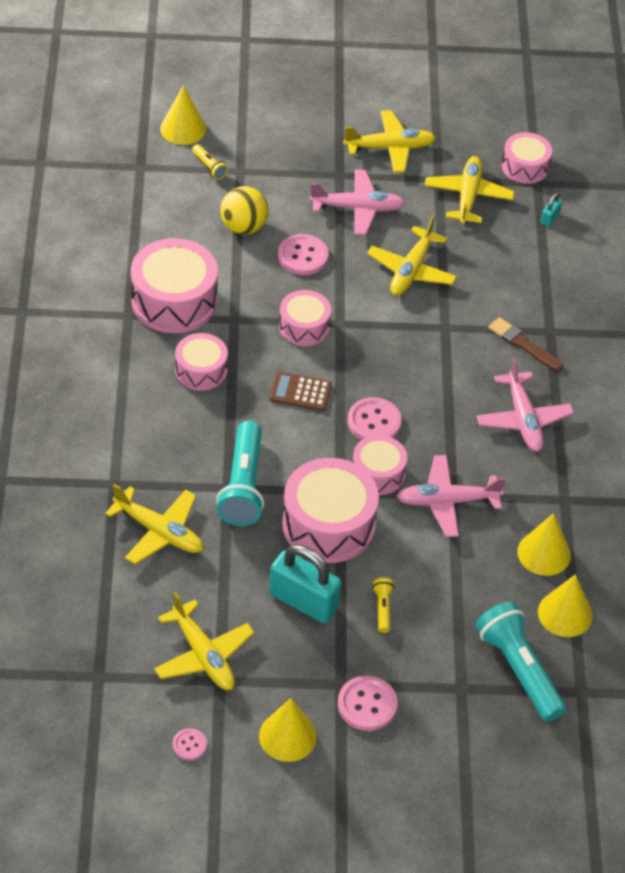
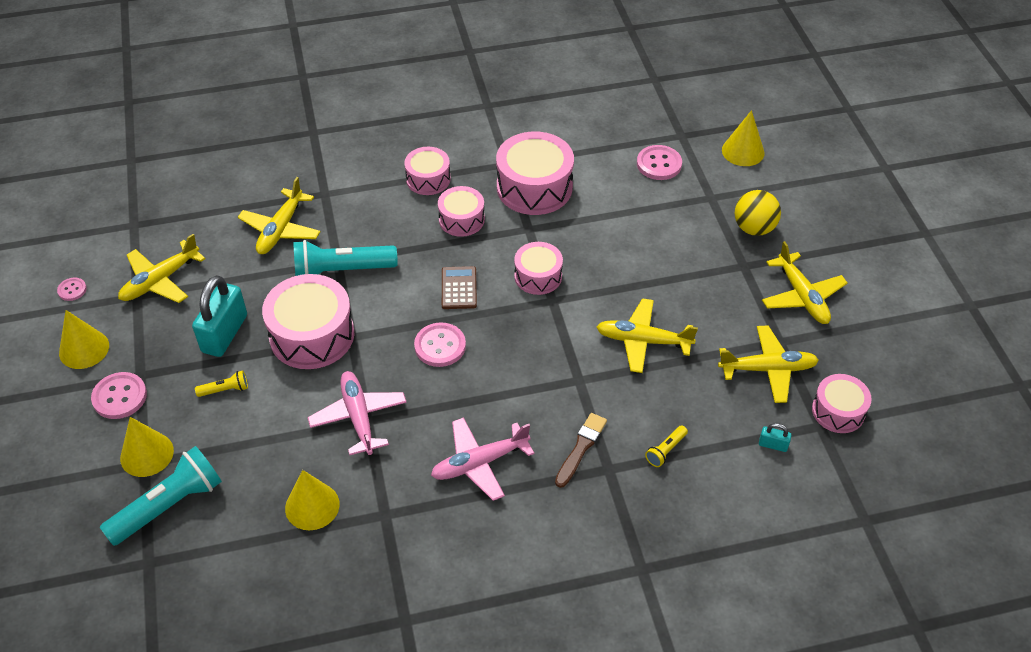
camera: 80 degrees right, 0 degrees up
(209, 167) = (704, 177): yellow flashlight -> yellow flashlight (666, 450)
(243, 227) = (642, 213): yellow ball -> yellow ball (754, 228)
(303, 256) = (625, 259): pink button -> pink button (659, 164)
(358, 208) = (706, 287): pink plane -> none
(378, 473) = (379, 359): pink drum -> pink drum (428, 179)
(565, 614) = (240, 535): yellow cone -> yellow cone (147, 454)

